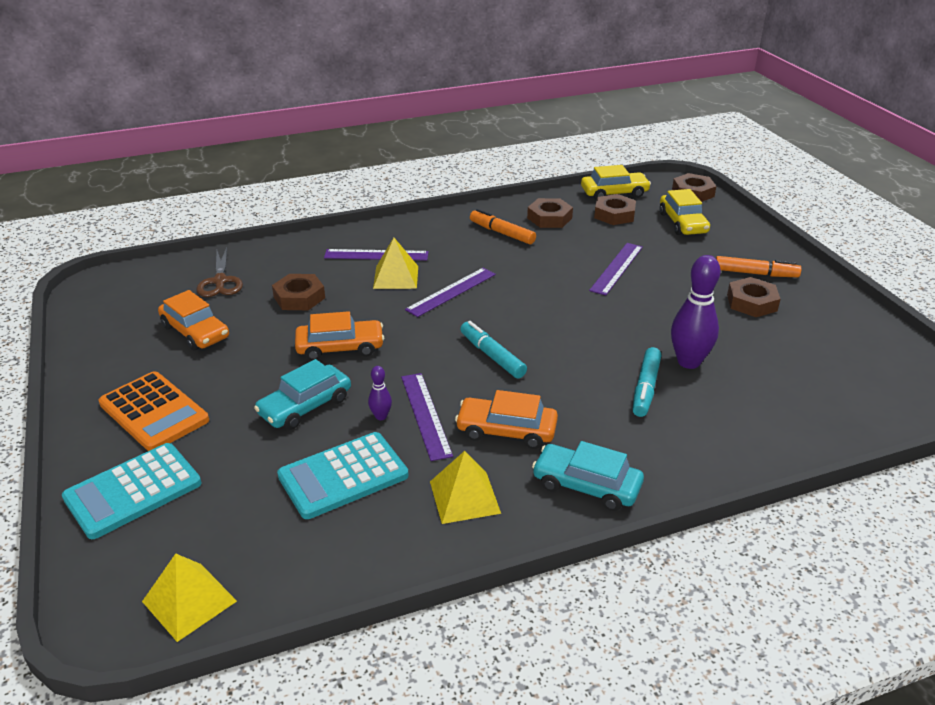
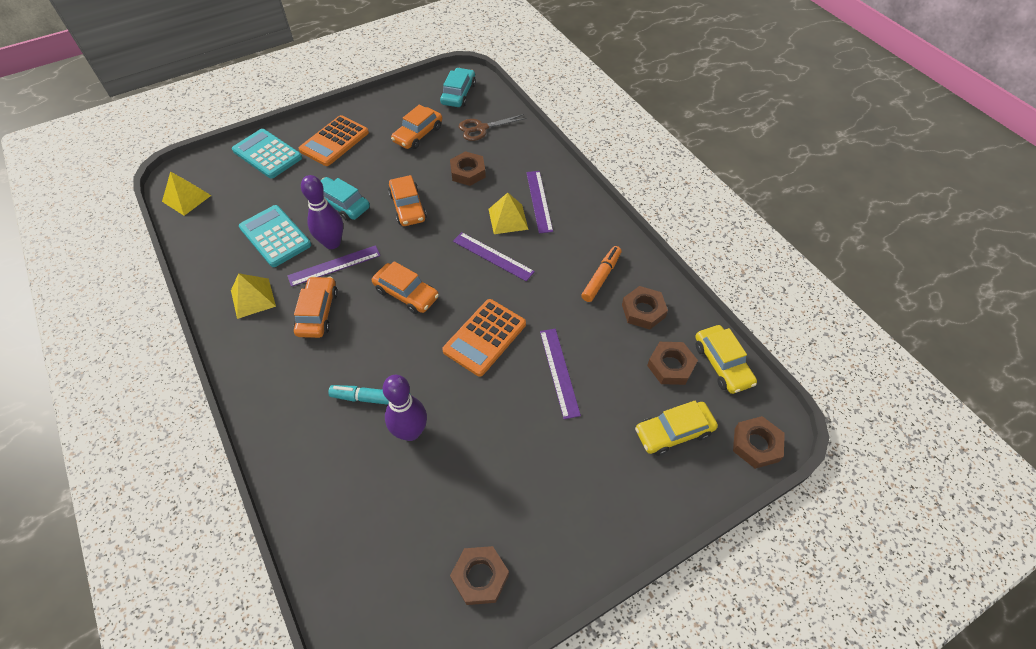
camera: 80 degrees right, 20 degrees up
(381, 416) = (332, 243): purple bowling pin -> purple bowling pin, size x2.10
(492, 356) = (406, 293): turquoise marker -> orange car
(568, 306) = (484, 337): none -> orange calculator
(586, 485) = (259, 364): turquoise car -> turquoise car (458, 94)
(617, 268) = (559, 372): purple ruler -> purple ruler turned 60 degrees clockwise
(751, 302) = (519, 493): brown nut -> brown nut (480, 577)
(755, 274) = (579, 502): orange marker -> none

